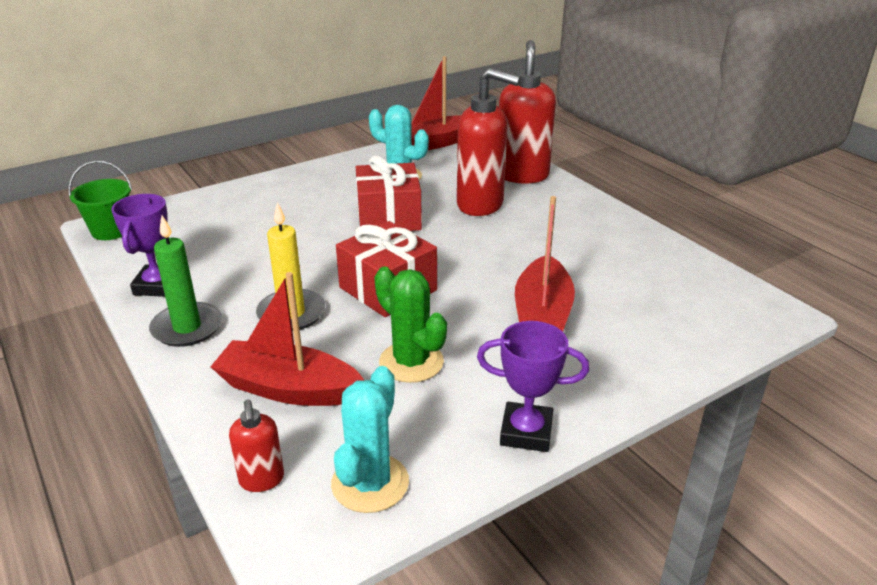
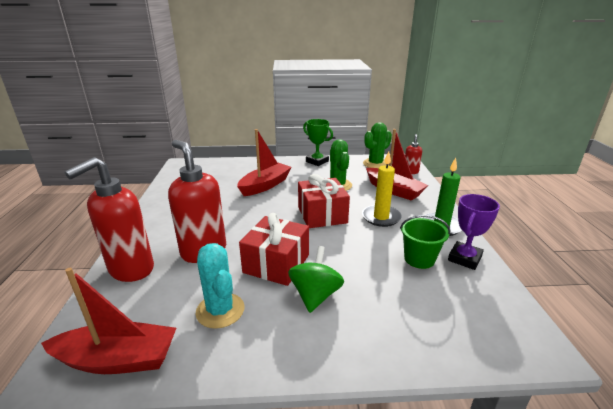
camera: 150 degrees left, 5 degrees down
(111, 231) = (528, 337): green bucket -> green bucket (419, 259)
(325, 205) = (315, 295): none -> green spinning top
(370, 483) = (375, 164): turquoise cactus -> green cactus
(526, 432) = (317, 161): purple trophy -> green trophy

